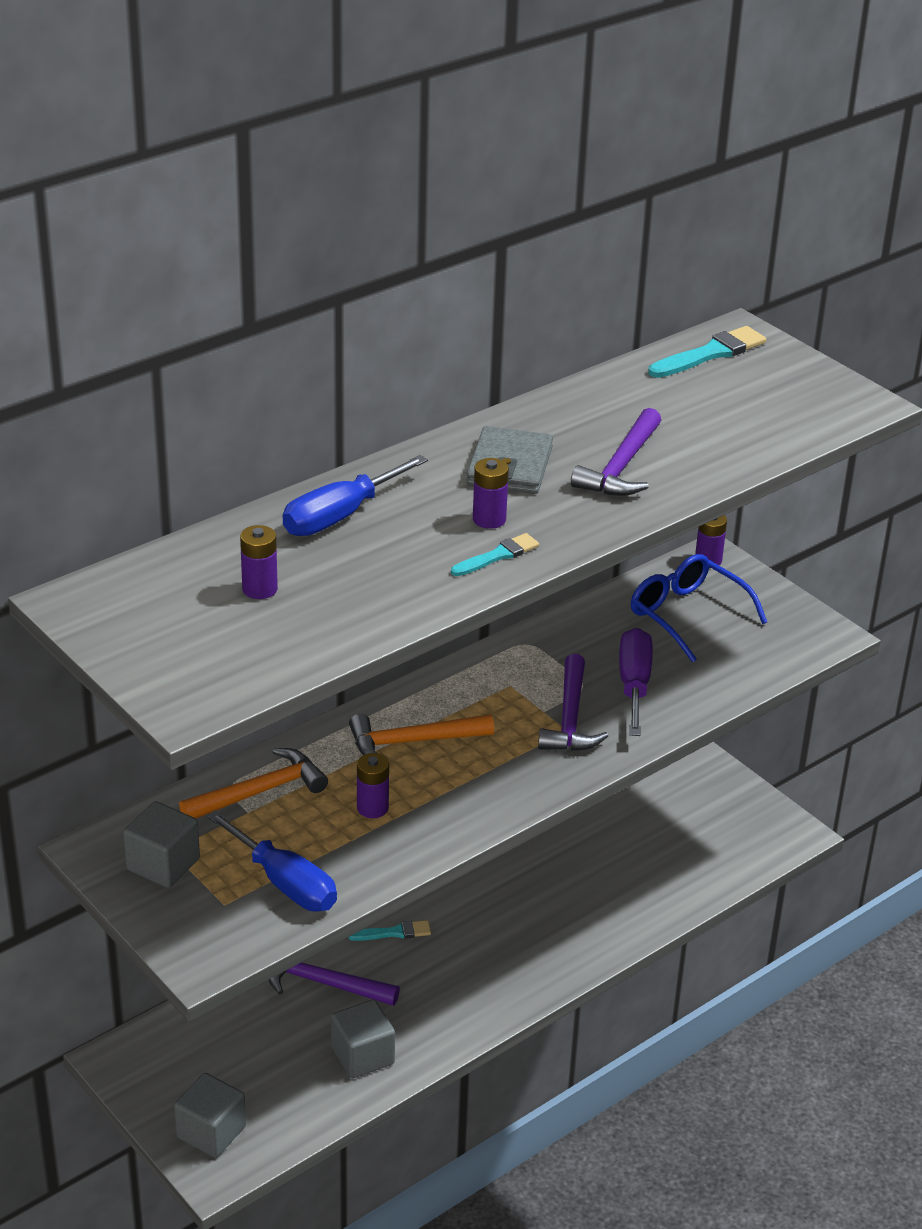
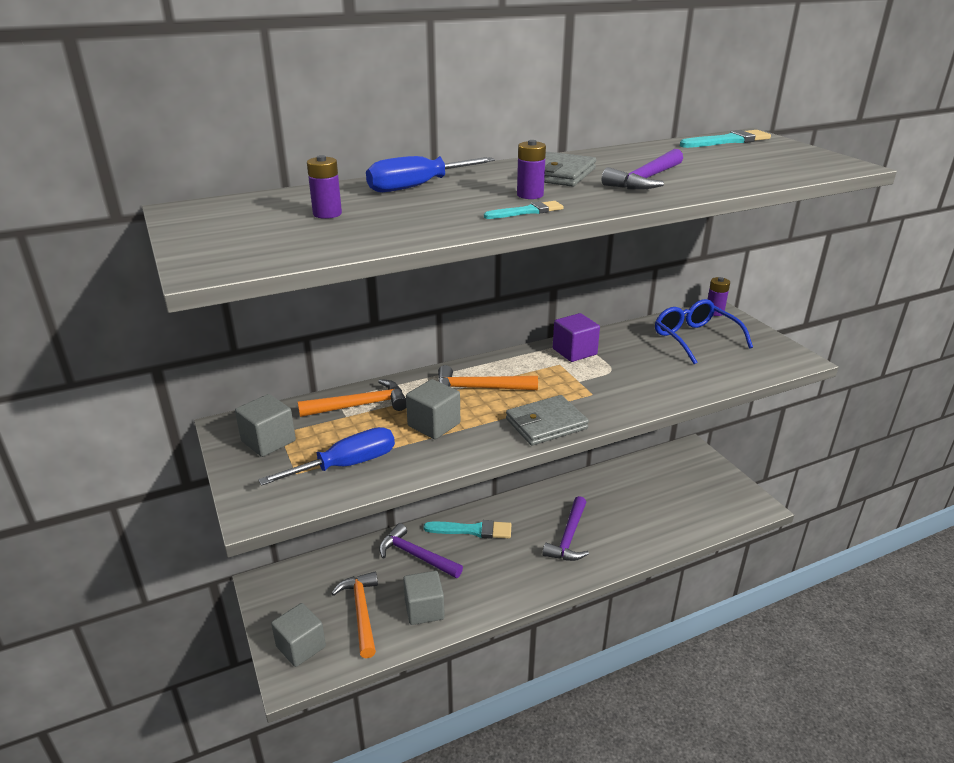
camera: 15 degrees right, 5 degrees down
(276, 1074) = (361, 612): none -> orange hammer
(284, 883) = (347, 465): blue screwdriver -> blue screwdriver turned 90 degrees counterclockwise
(372, 808) = (434, 425): purple battery -> grey cube
(394, 932) = (472, 530): turquoise brush -> turquoise brush, size x1.60
(518, 786) = (546, 424): none -> grey wallet
(525, 660) = (574, 352): none -> purple cube
(570, 718) = (597, 387): purple hammer -> purple hammer (569, 537)
(634, 685) = (648, 373): purple screwdriver -> none

